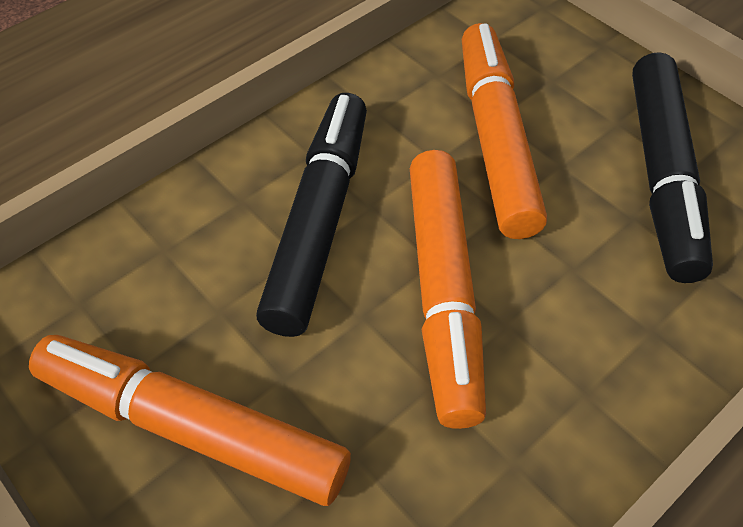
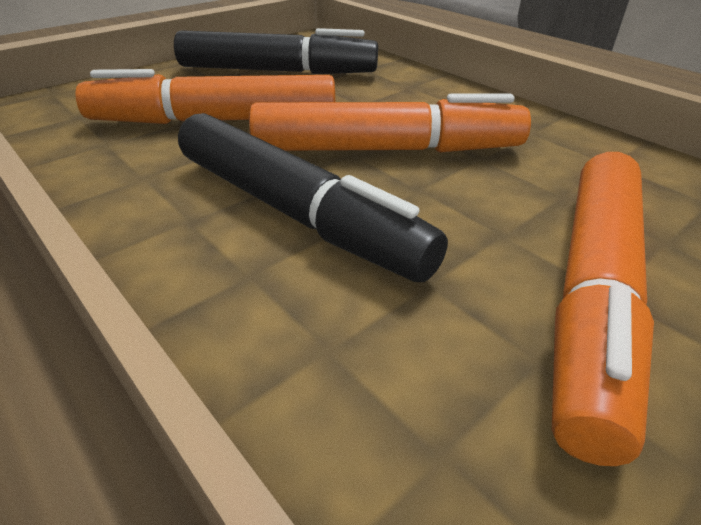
camera: 90 degrees left, 15 degrees down
(319, 221) = (295, 212): black marker -> black marker turned 150 degrees counterclockwise

